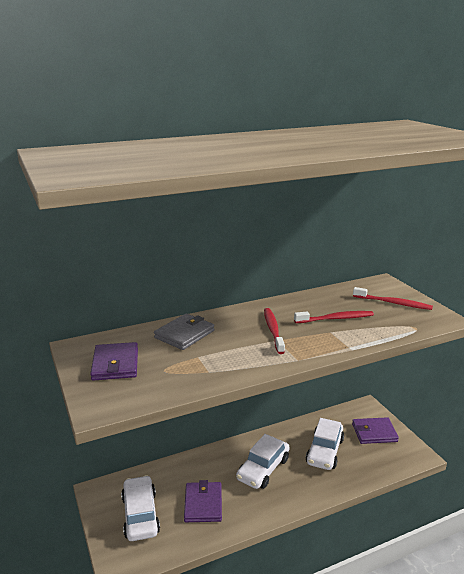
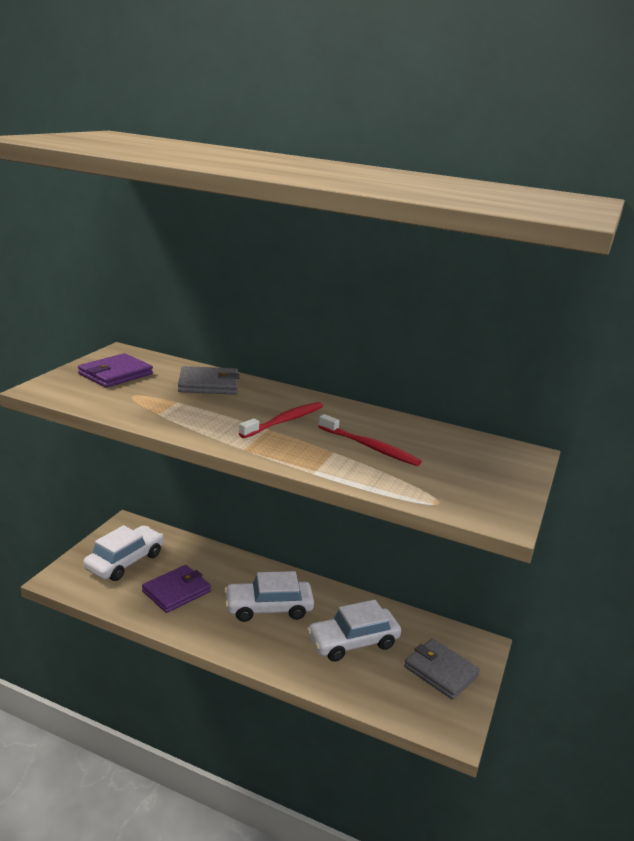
camera: 45 degrees right, 0 degrees up
(374, 432) = (441, 671): purple wallet -> grey wallet
(393, 303) = (478, 473): red toothbrush -> none

